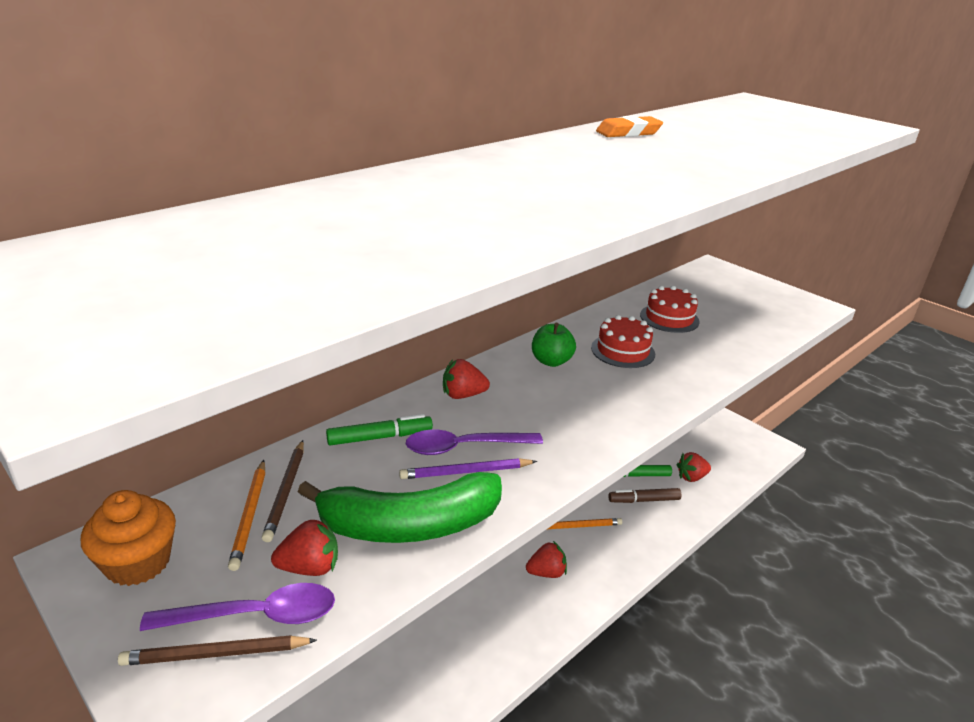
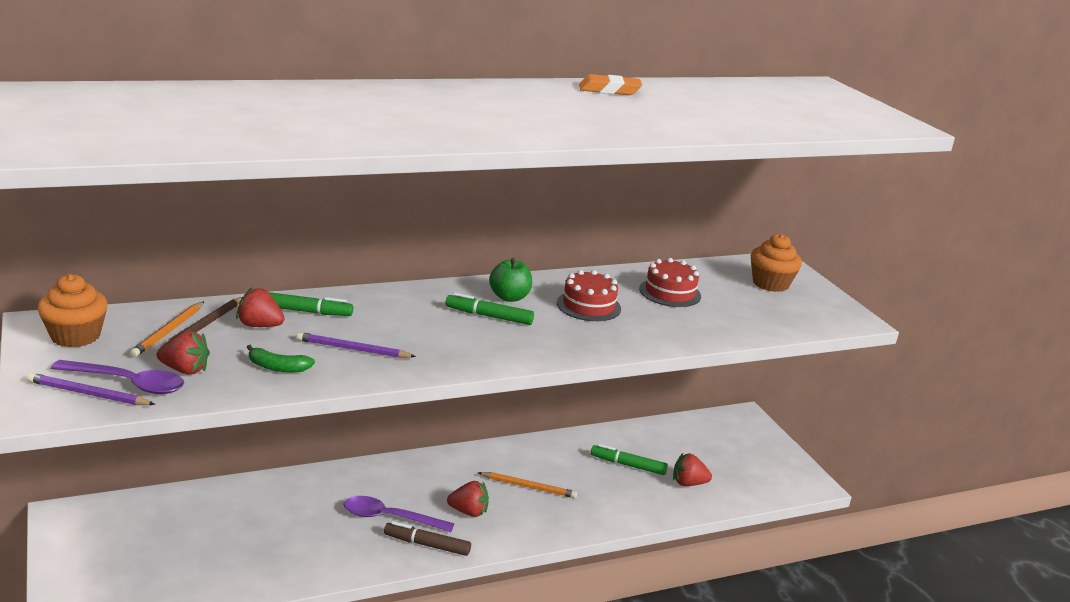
camera: 20 degrees right, 5 degrees down
(216, 654) = (88, 394): brown pencil -> purple pencil
(410, 525) = (278, 367): green banana -> green banana, size x0.43
(463, 395) = (403, 301): red strawberry -> red strawberry (260, 325)
(463, 447) = (367, 334): purple spoon -> purple spoon (389, 517)
(553, 388) = (489, 316): none -> green marker
(643, 500) = (617, 487): brown marker -> brown marker (427, 544)
(729, 288) = (770, 284): none -> orange cupcake

